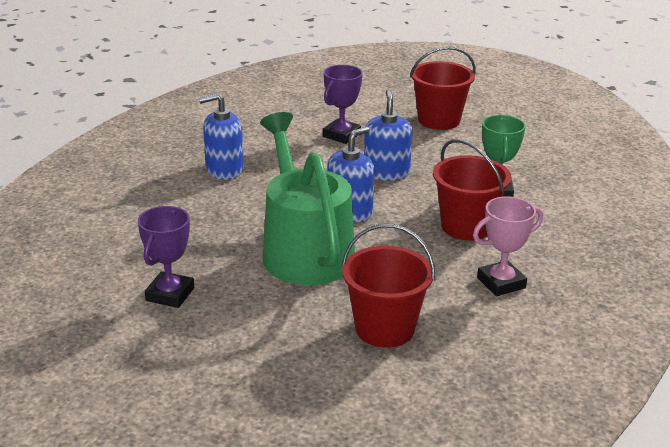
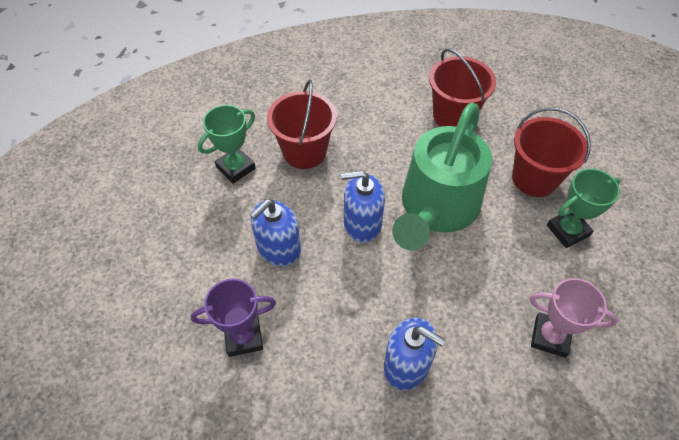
camera: 135 degrees left, 25 degrees up
(170, 294) = (567, 231): purple trophy -> green trophy
(439, 120) = (134, 288): red bucket -> red bucket (534, 179)
(501, 283) = (349, 100): pink trophy -> pink trophy (550, 337)

